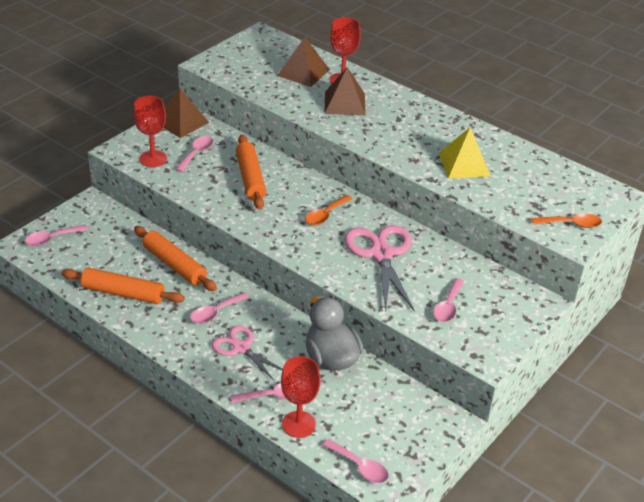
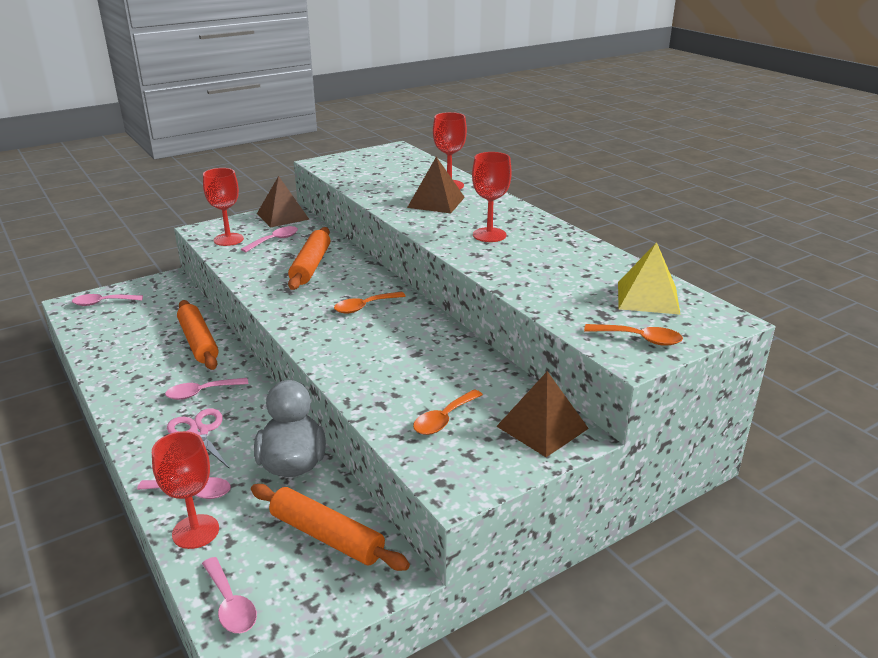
camera: 20 degrees right, 10 degrees down
(123, 293) = (125, 358): orange rolling pin -> orange rolling pin (327, 536)
(303, 72) = (413, 176): brown pyramid -> brown pyramid (542, 427)
(381, 254) = (400, 351): pink scissors -> none
(411, 136) = (489, 235): none -> red goblet
(448, 306) = (444, 419): pink spoon -> orange spoon
(464, 164) = (535, 265): yellow pyramid -> yellow pyramid (647, 297)

